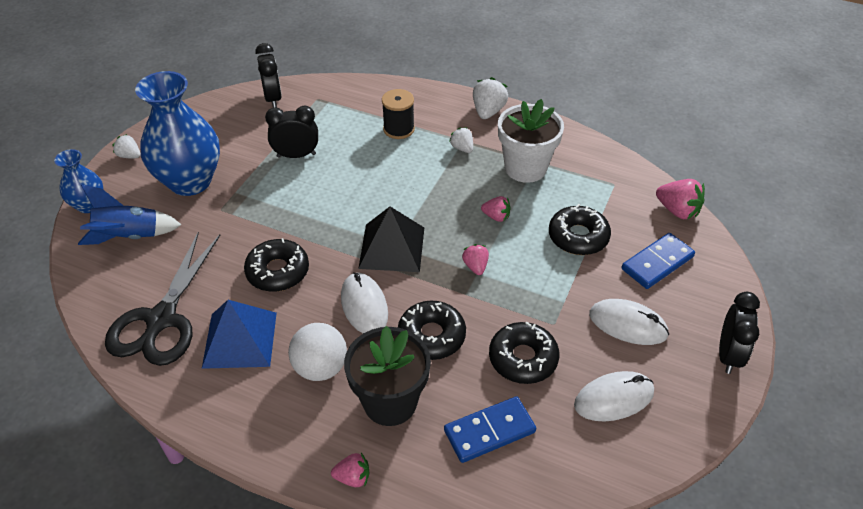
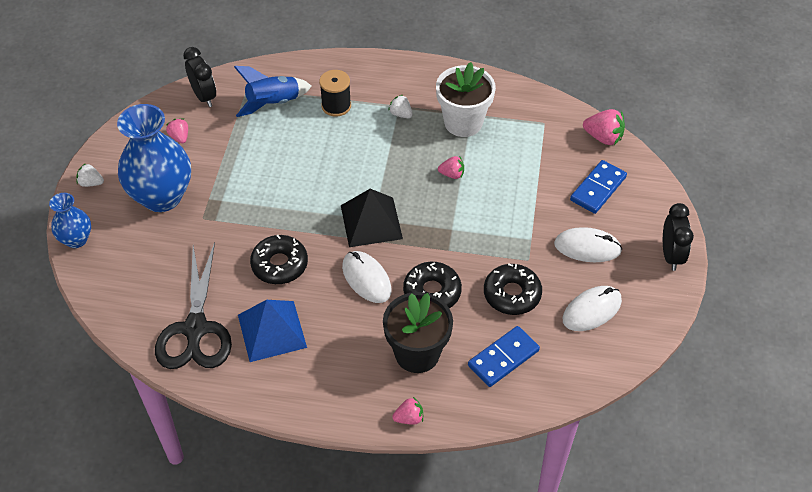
camera: 15 degrees left, 5 degrees up
(129, 237) = (130, 262): blue rocket -> blue rocket (273, 103)
(296, 155) = (251, 151): black clock -> none
(320, 368) = (350, 339): white ball -> none
(475, 266) = (448, 224): pink strawberry -> pink strawberry (180, 137)
(488, 111) = (412, 72): white strawberry -> none
(578, 237) = (527, 179): black donut -> none

